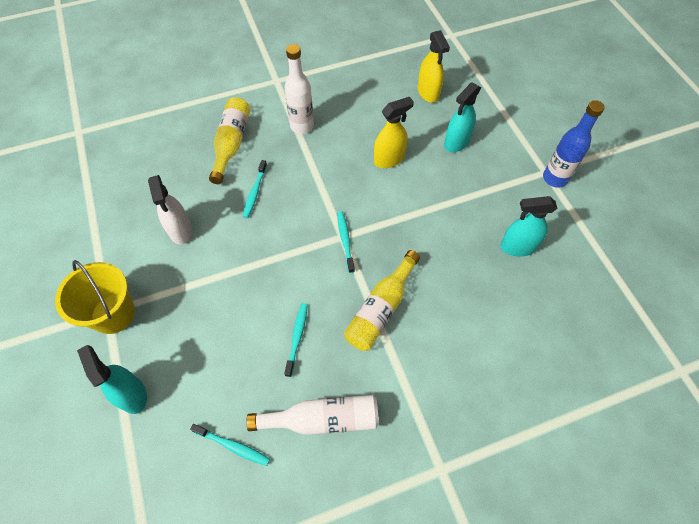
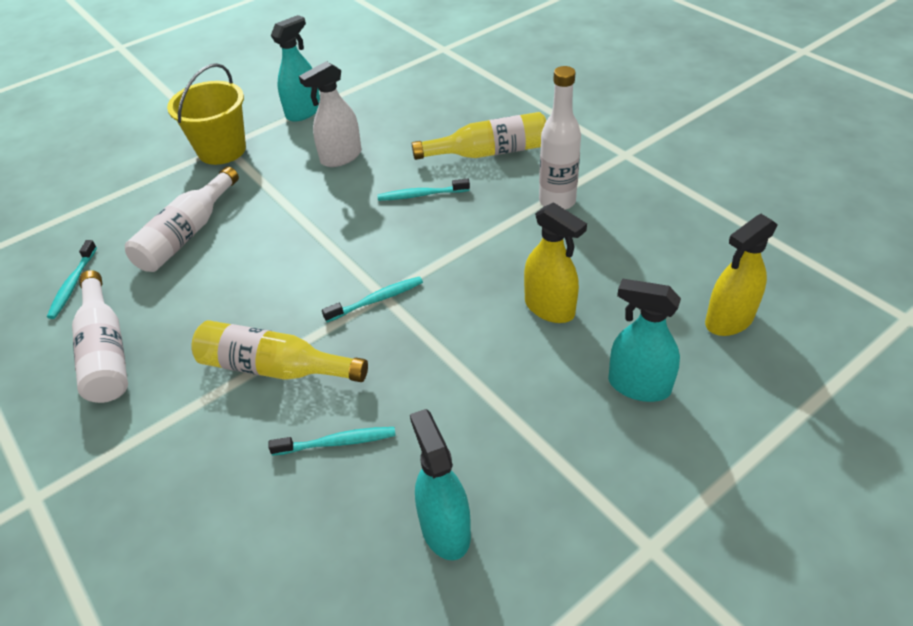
camera: 75 degrees right, 15 degrees down
(132, 394) = (131, 194): turquoise spray bottle -> turquoise spray bottle (303, 112)
(214, 351) = (187, 234): none -> white bottle
(297, 337) = (215, 296): turquoise toothbrush -> turquoise toothbrush (337, 442)
(555, 178) = (643, 569): blue bottle -> none

